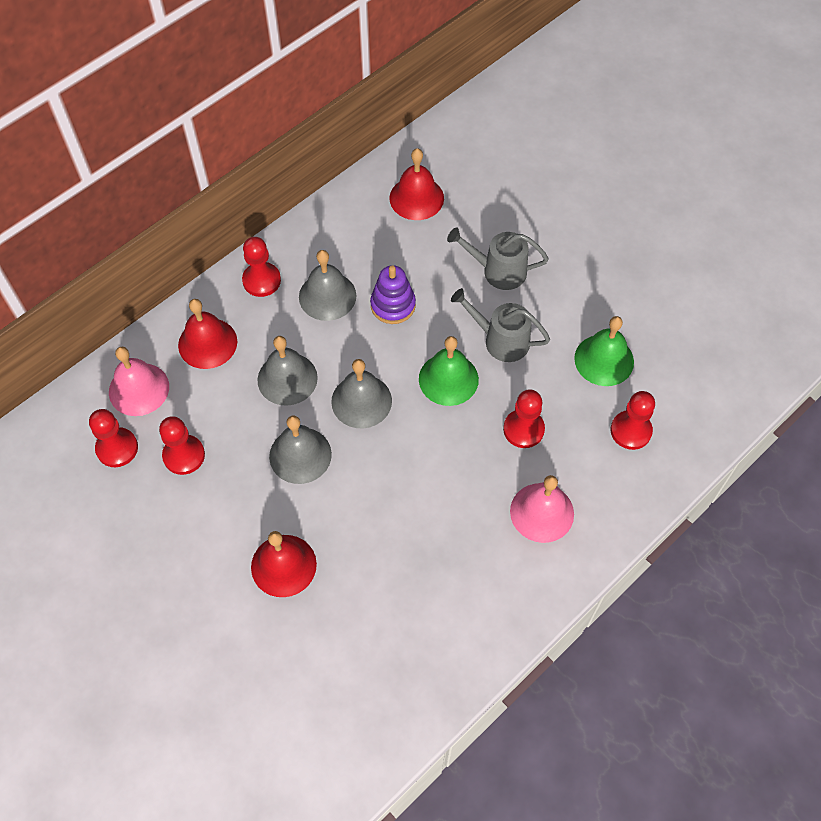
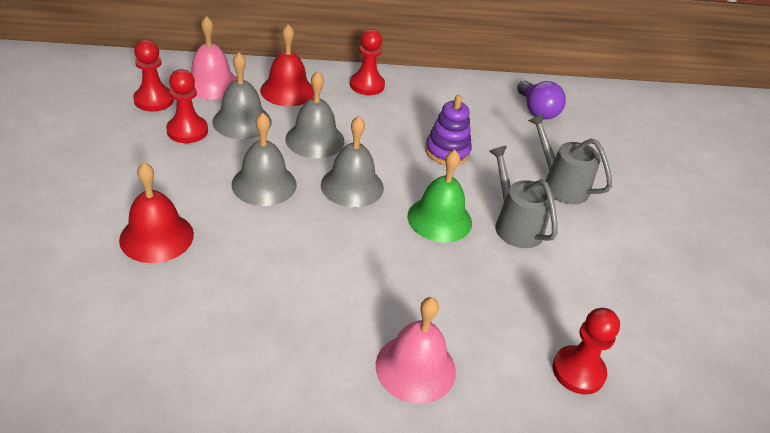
camera: 35 degrees right, 20 degrees down
(327, 296) = (403, 118): grey bell -> grey bell (242, 121)
(416, 198) = (537, 111): red bell -> purple light bulb
(523, 429) = (468, 295): red pawn -> none
(604, 360) = (603, 300): green bell -> none

